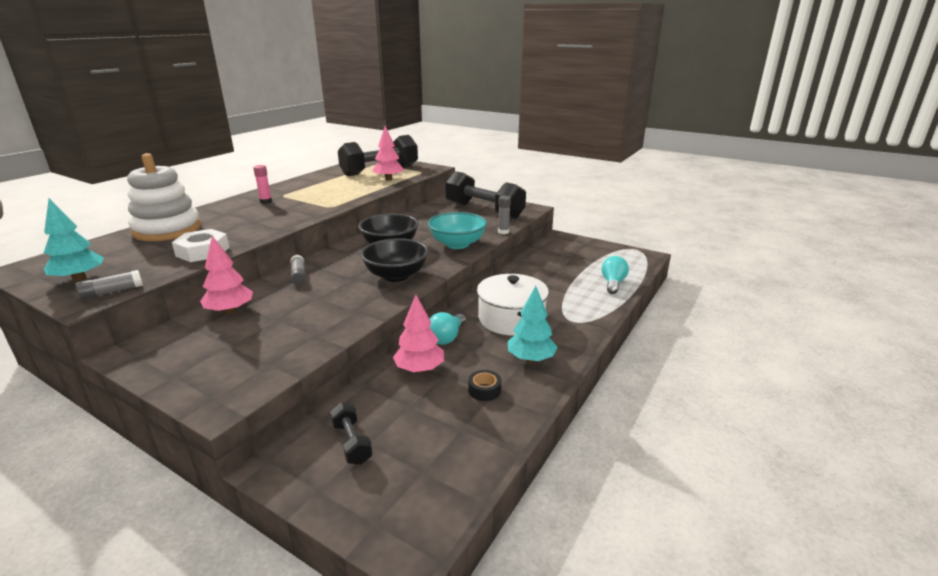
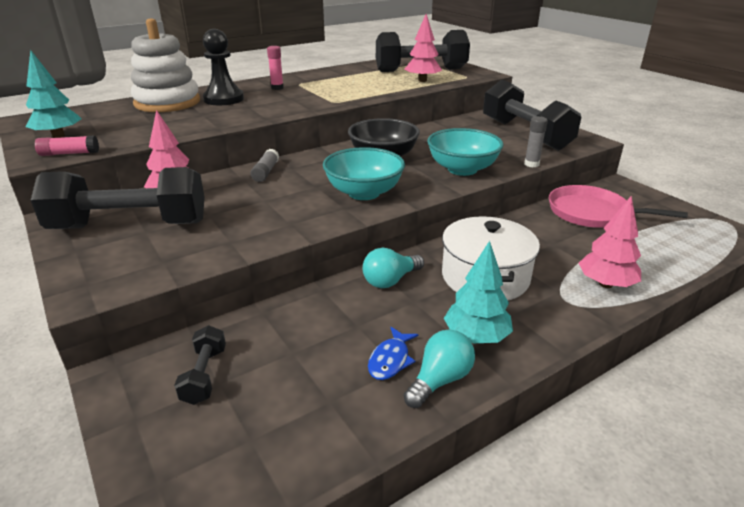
camera: 25 degrees right, 5 degrees up
(112, 292) = (69, 153): grey glue stick -> pink glue stick
(203, 251) = (176, 129): white nut -> none
(209, 344) = (130, 226): none -> black dumbbell
(223, 218) = (224, 99): none -> black pawn
(396, 275) = (364, 193): black bowl -> turquoise bowl
(419, 369) = (334, 310): pink tree -> pink tree (605, 284)
(484, 390) = (390, 360): black tape -> blue fish
(553, 260) = (592, 213): none -> pink pan
(613, 283) = (660, 263): turquoise light bulb -> turquoise light bulb (440, 380)

